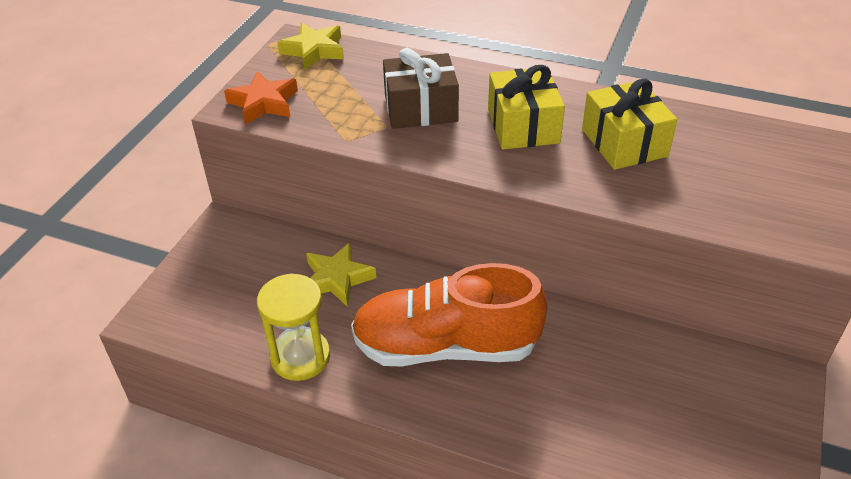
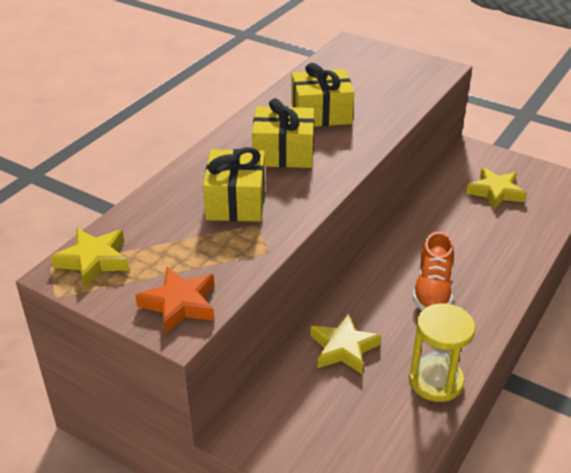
camera: 80 degrees left, 5 degrees down
(421, 109) = (236, 202): brown gift -> yellow gift
(446, 346) = (432, 290): orange shoe -> orange shoe, size x0.58
(686, 409) = (495, 192): none -> yellow star

